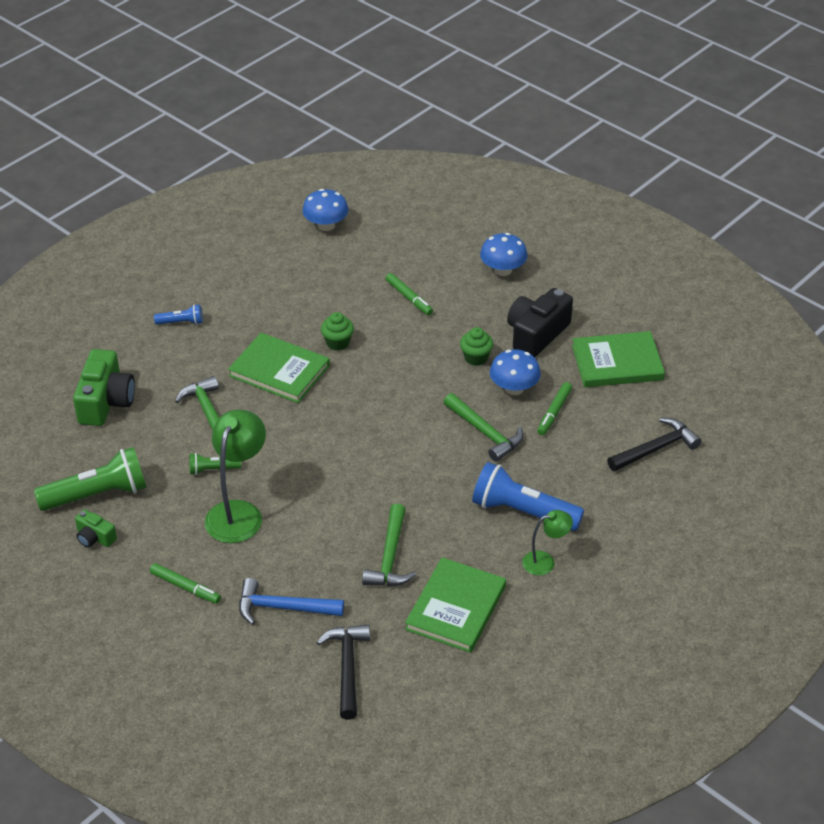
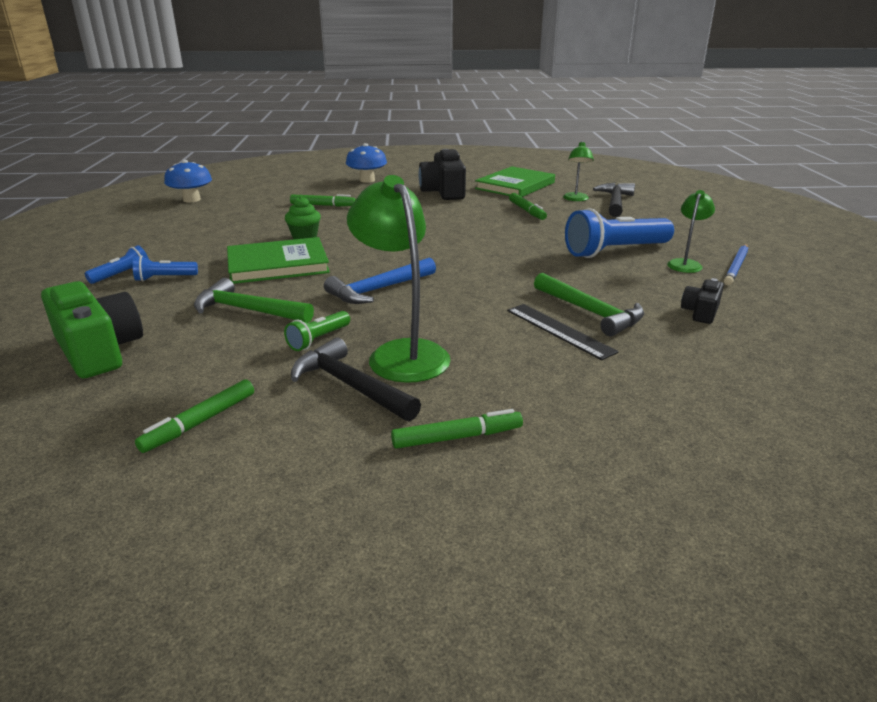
camera: 45 degrees left, 15 degrees down
(95, 537) = (257, 462): green camera -> none
(98, 494) = (200, 422): green flashlight -> green marker
(200, 343) = (164, 278): none -> blue flashlight
(283, 608) = (585, 391): blue hammer -> blue hammer (378, 290)
(345, 558) = (559, 330): none -> black ruler
(347, 667) = (732, 395): black hammer -> black hammer (350, 385)
(456, 608) = (701, 312): green book -> black camera
(476, 358) = (426, 210): green cupcake -> none
(485, 433) = (506, 232): green hammer -> none
(514, 388) = (479, 212): blue mushroom -> none
(575, 591) = (736, 267): none -> blue pencil
(629, 421) = (576, 199): none -> green lamp

